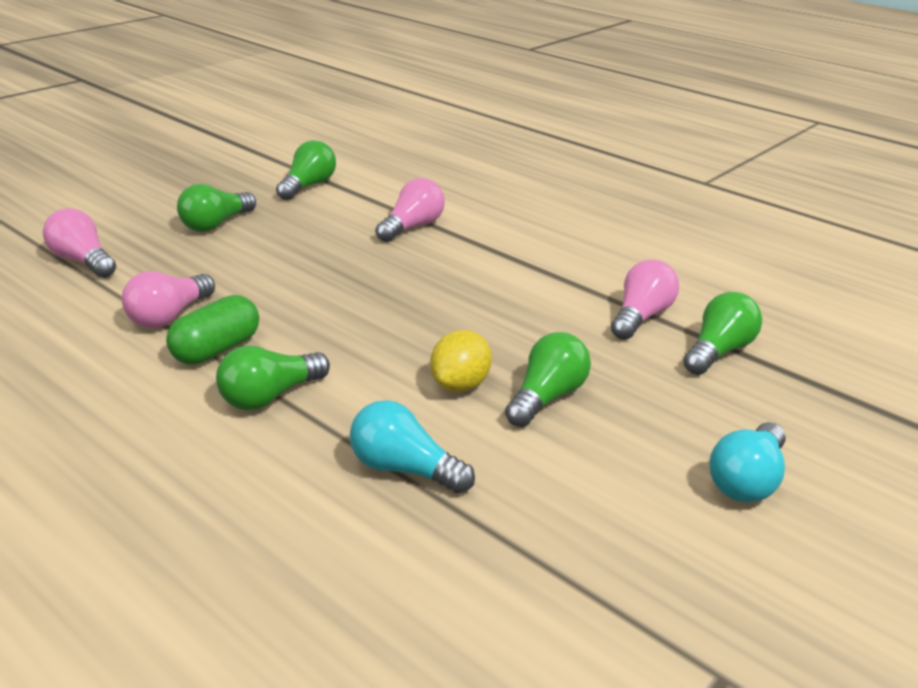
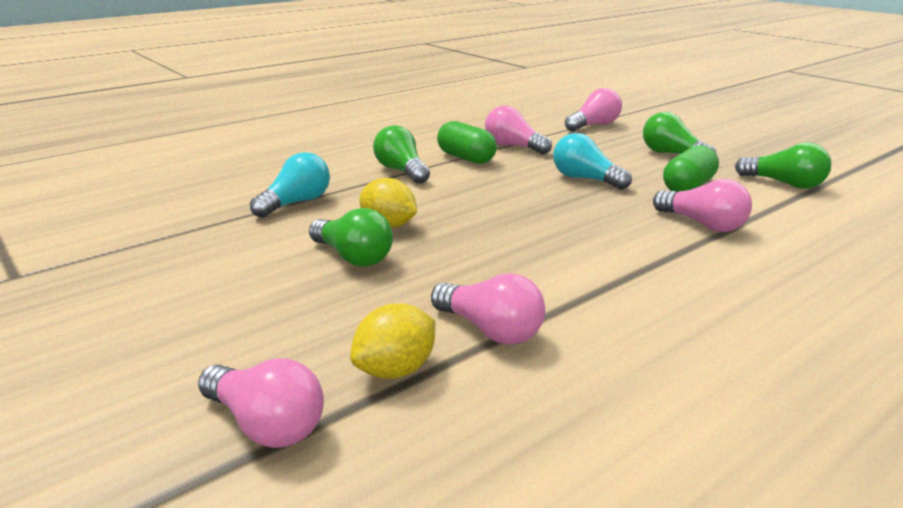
camera: 100 degrees right, 5 degrees down
(319, 225) = (688, 187): none -> green capsule
(718, 351) = (395, 370): green light bulb -> yellow lemon
(747, 481) = (169, 331): turquoise light bulb -> turquoise light bulb (585, 179)
(817, 395) = (266, 425): none -> pink light bulb

